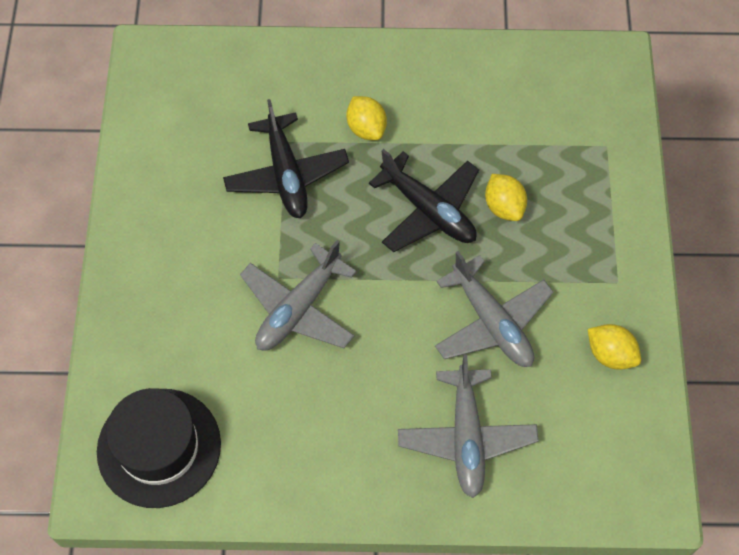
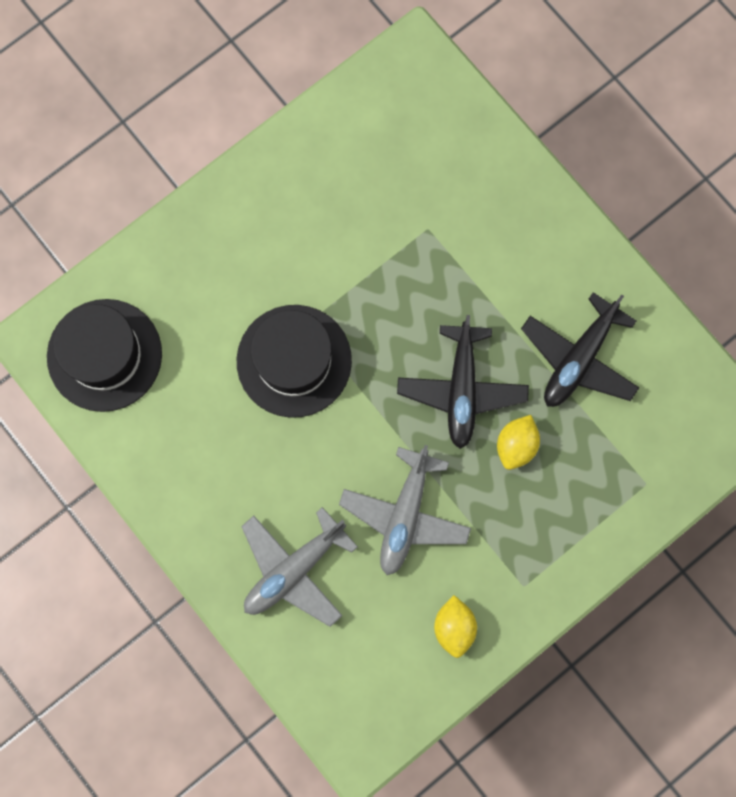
camera: 50 degrees right, 15 degrees up
(286, 174) = (399, 254): black plane -> black plane (579, 358)
(298, 308) = (294, 361): grey plane -> black hat
(366, 128) = (494, 280): yellow lemon -> none

